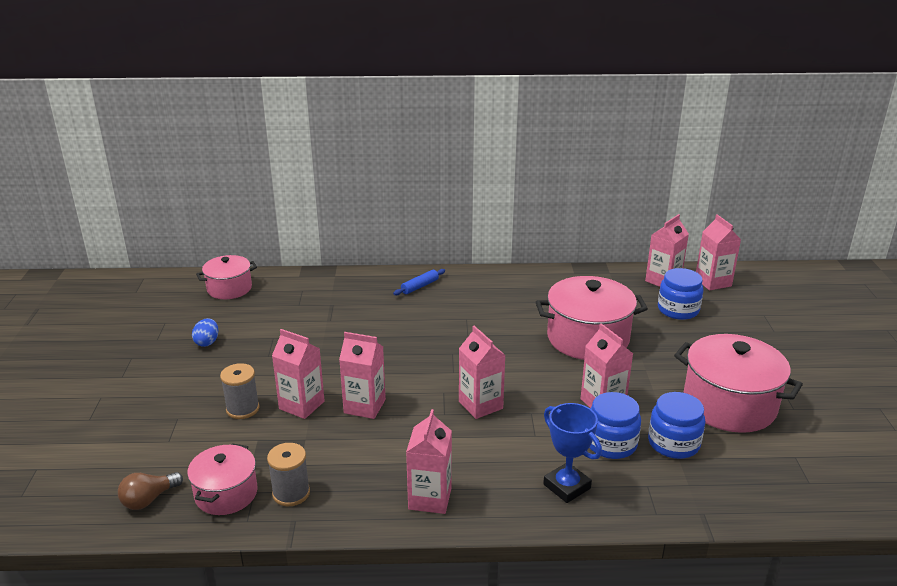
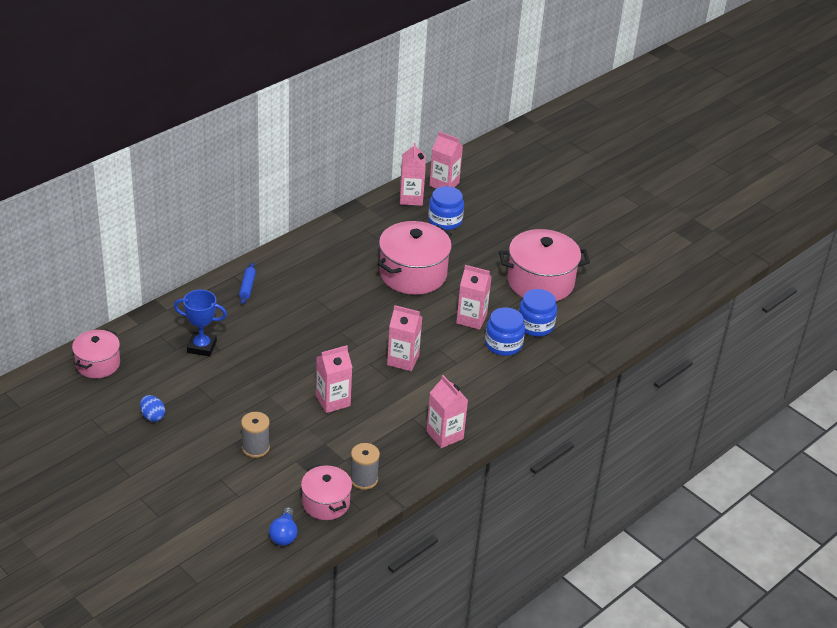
camera: 45 degrees left, 10 degrees up
(149, 499) = (284, 534): brown light bulb -> blue light bulb
(301, 405) = (291, 423): pink carton -> none
(567, 486) = (508, 385): blue trophy -> blue trophy (202, 347)

